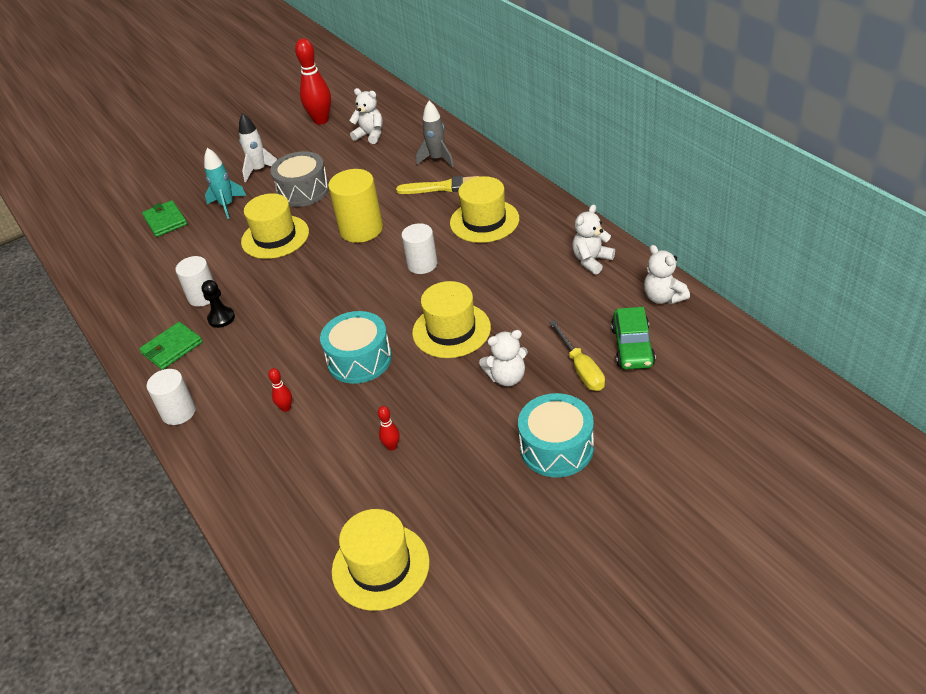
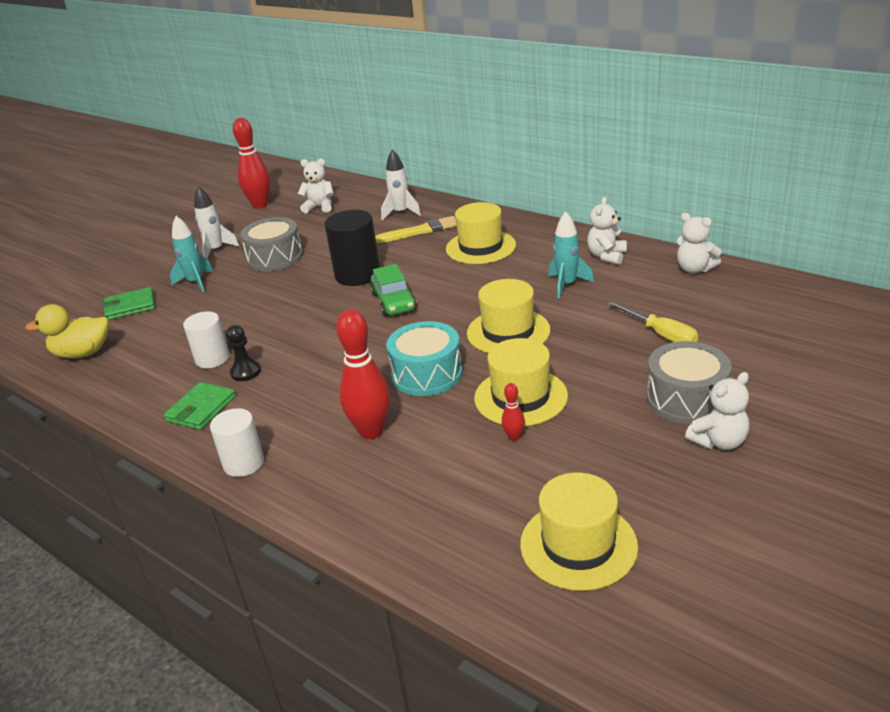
camera: 20 degrees left, 10 degrees down
(110, 264) = (83, 353): none -> yellow duck
(165, 221) = (130, 306): green wallet -> green wallet turned 60 degrees counterclockwise
(275, 237) = (266, 297): yellow hat -> yellow hat (520, 397)
(286, 408) = (371, 431): red bowling pin -> red bowling pin, size x2.21
(361, 229) = (357, 275): yellow cylinder -> black cylinder
(422, 264) = (441, 289): white cylinder -> none
(437, 159) = (401, 213): grey rocket -> white rocket
(507, 377) = (593, 356): white teddy bear -> white teddy bear (719, 441)
(534, 288) = (567, 285): none -> turquoise rocket
(556, 448) = (686, 399): turquoise drum -> grey drum
(632, 347) = (695, 308): green car -> green car (394, 301)

